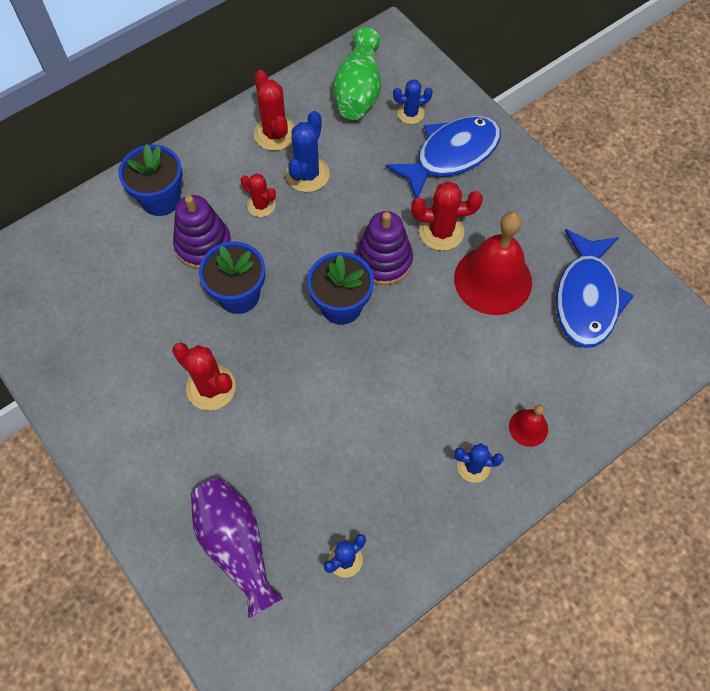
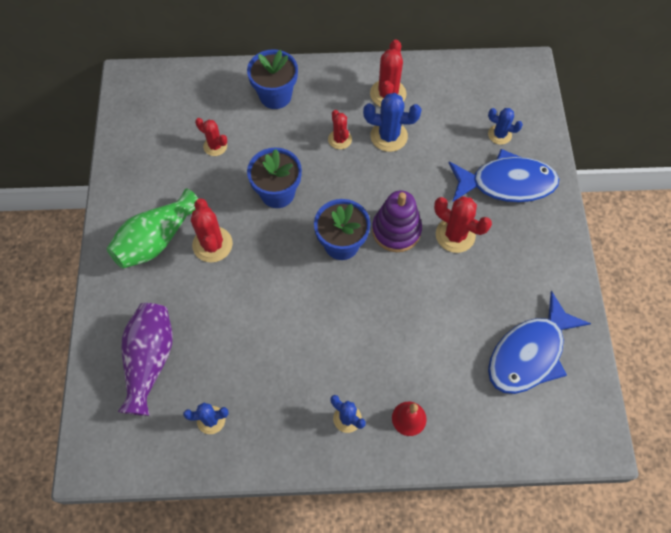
camera: 35 degrees right, 0 degrees up
(135, 287) = (215, 146): none -> red cactus
(203, 245) = (280, 144): purple stacking toy -> none
(307, 174) = (389, 136): blue cactus -> blue cactus turned 45 degrees clockwise
(358, 91) = (472, 96): green vase -> green vase (157, 240)
(493, 280) = (466, 294): red bell -> none

